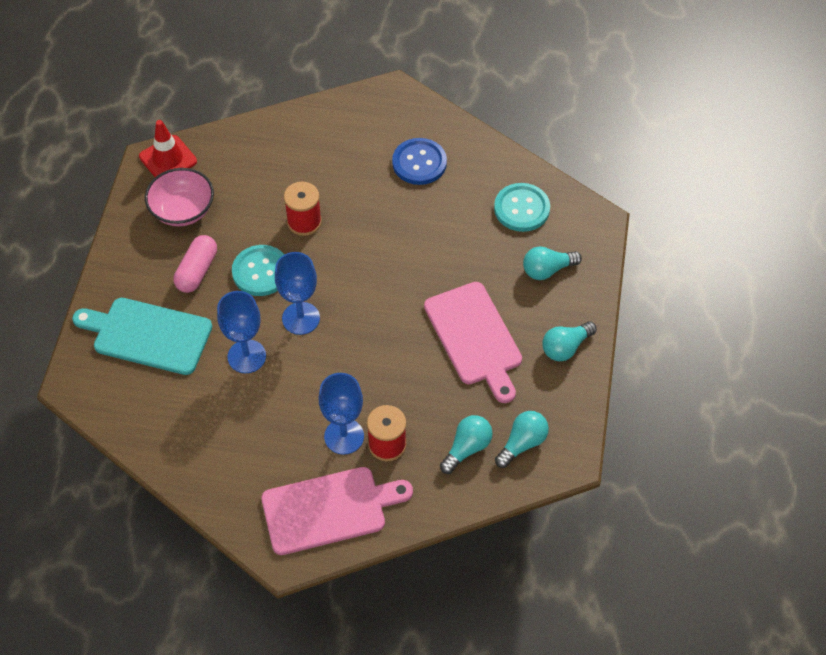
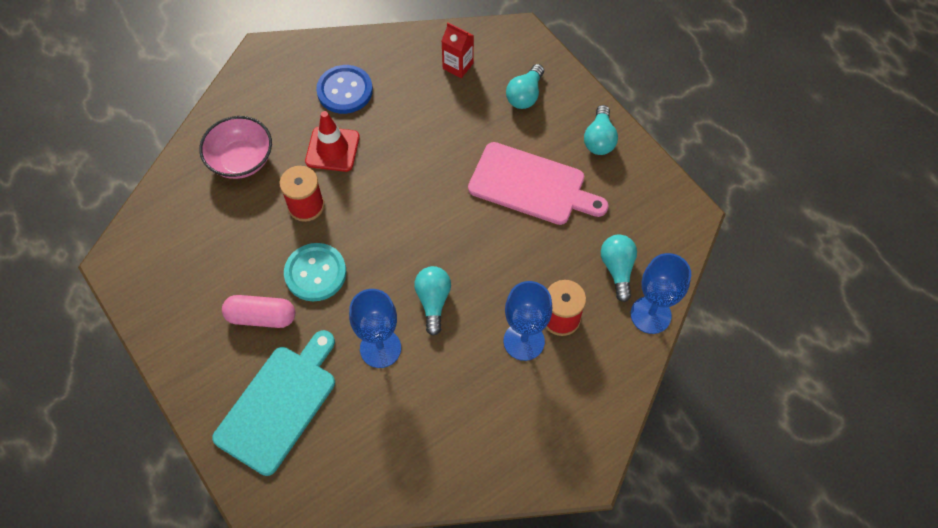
camera: 45 degrees left, 5 degrees up
(148, 335) = (279, 404): turquoise cutting board -> turquoise cutting board turned 150 degrees clockwise
(168, 159) = (131, 248): red traffic cone -> red traffic cone (332, 149)
(183, 210) = (192, 279): pink bowl -> pink bowl (241, 160)
(197, 271) = (261, 317): pink capsule -> pink capsule turned 60 degrees counterclockwise
(301, 318) = (389, 281): blue goblet -> blue goblet (650, 315)
(329, 509) = (576, 405): pink cutting board -> none
(521, 209) = (458, 66): turquoise button -> red carton
(522, 443) = (649, 232): turquoise light bulb -> turquoise light bulb (433, 301)

